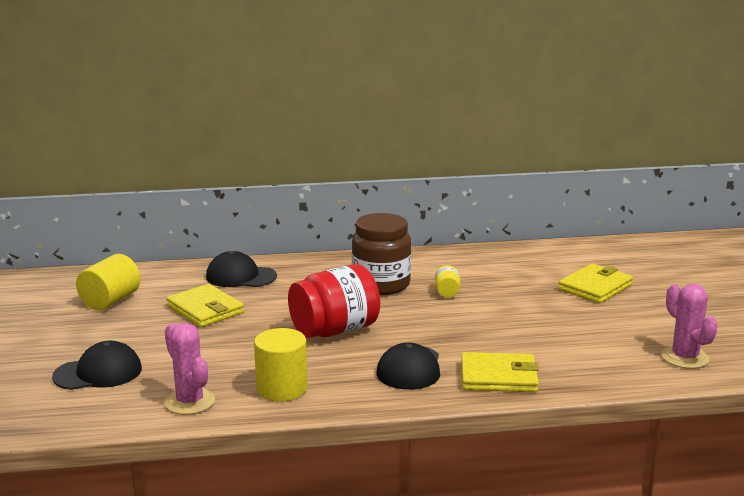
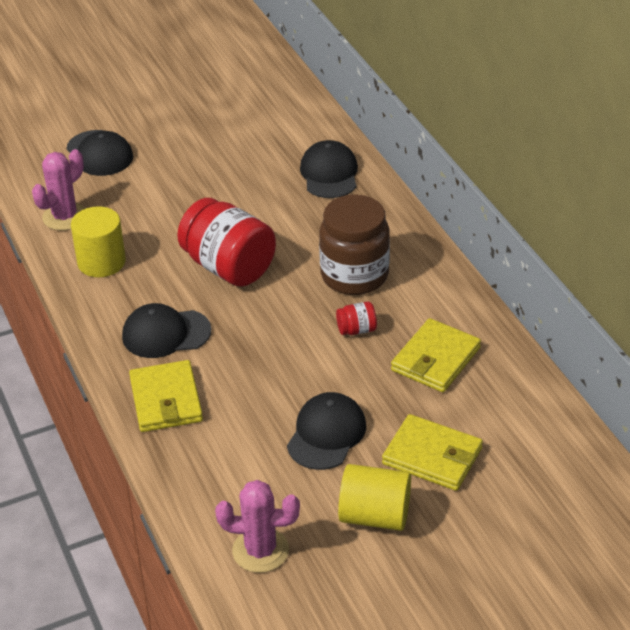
camera: 75 degrees right, 20 degrees up
(110, 301) = (237, 114): yellow cylinder -> yellow cylinder (374, 516)
(205, 309) = (242, 173): yellow wallet -> yellow wallet (435, 359)
(447, 292) = (356, 330): yellow jar -> red jar
(562, 318) = (326, 434): none -> black cap
(684, 358) = (260, 550): pink cactus -> pink cactus turned 45 degrees clockwise

